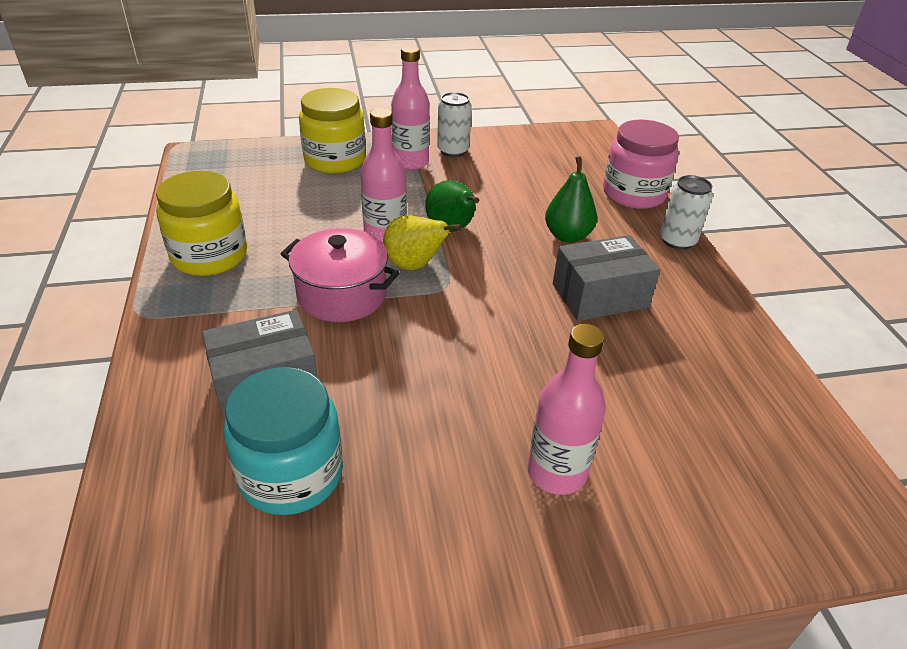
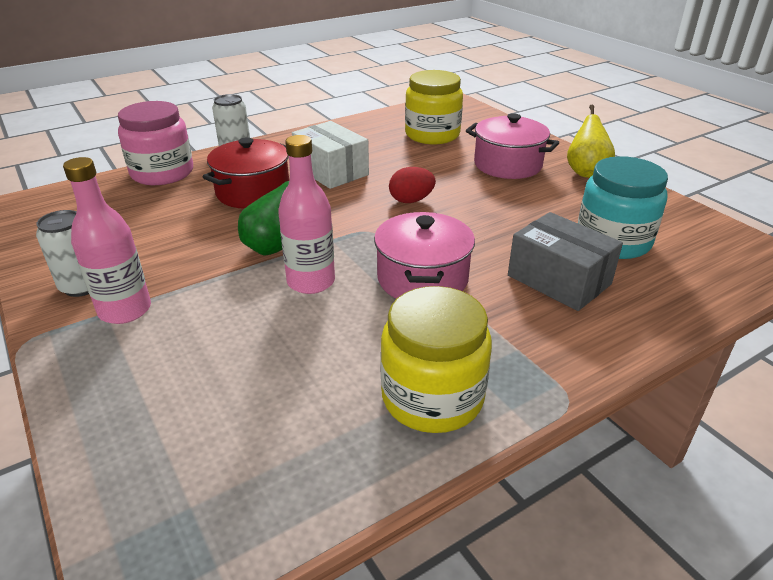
camera: 110 degrees left, 5 degrees down
(335, 160) = (132, 381): yellow jar -> yellow jar (432, 135)
(414, 266) = (349, 253): yellow pear -> yellow pear (586, 172)
(494, 335) = (411, 200): none -> red egg
(556, 472) = (507, 165): pink bottle -> pink pot
(567, 236) = (253, 192): green pear -> red pot
(600, 295) = (331, 171): grey box -> white box

